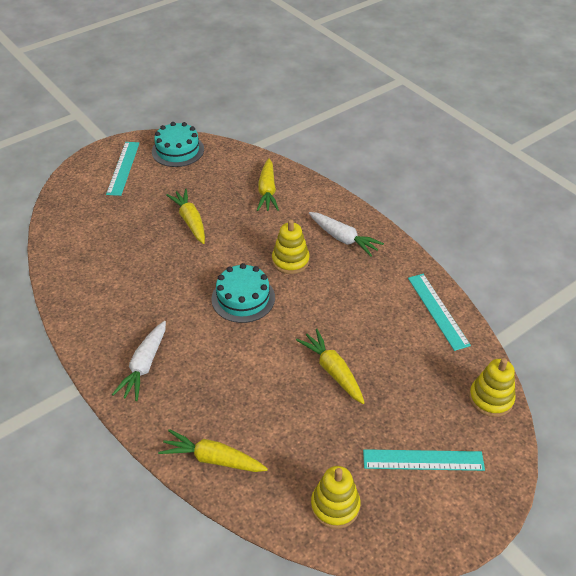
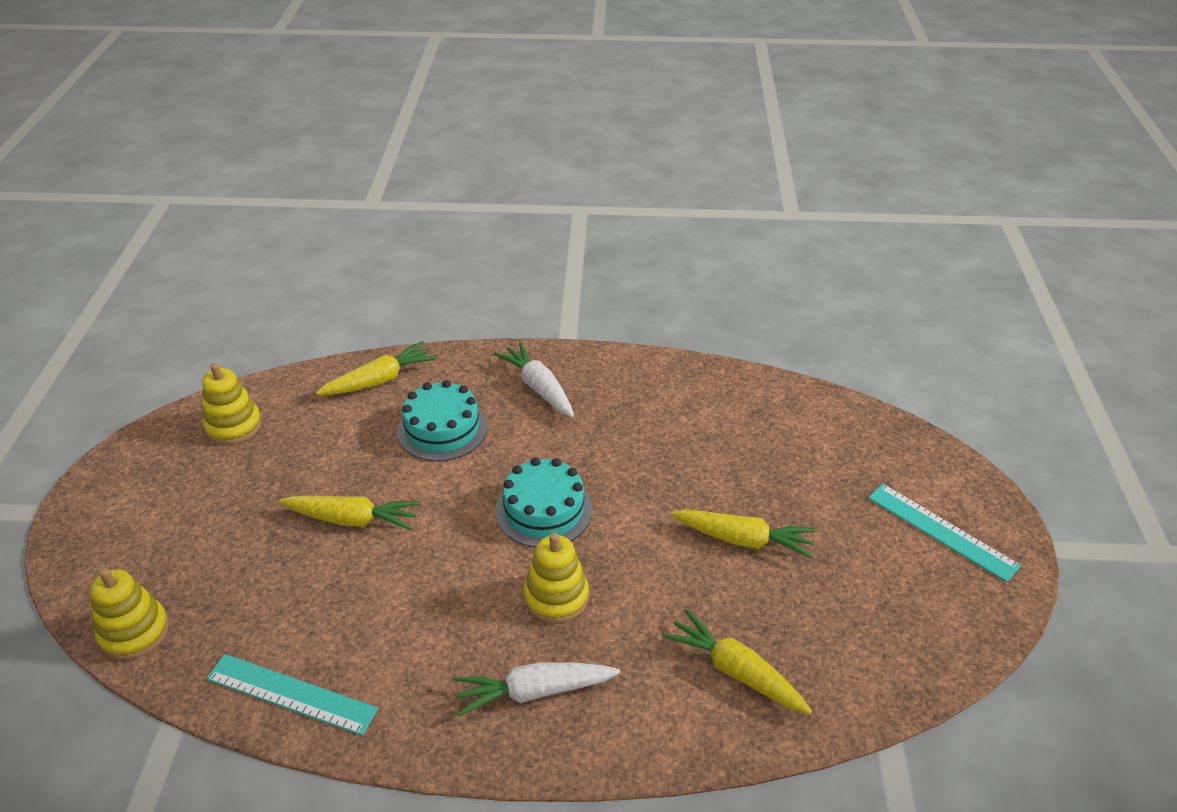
camera: 130 degrees right, 5 degrees down
(178, 150) = (948, 620): turquoise cake -> turquoise cake (442, 429)
(423, 460) = (174, 514): turquoise ruler -> none

